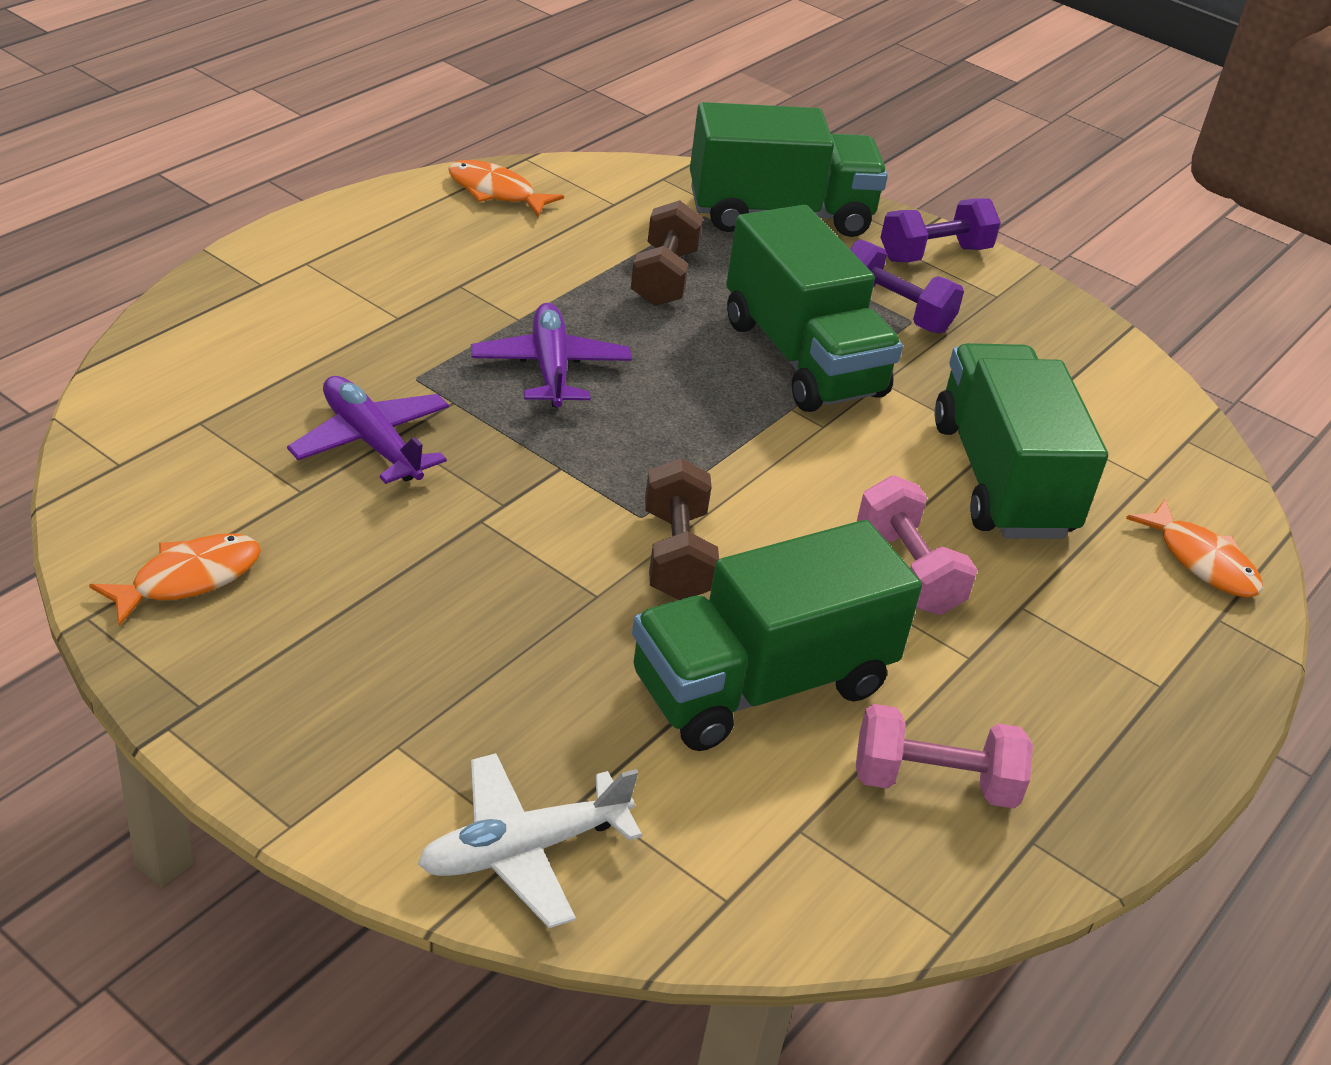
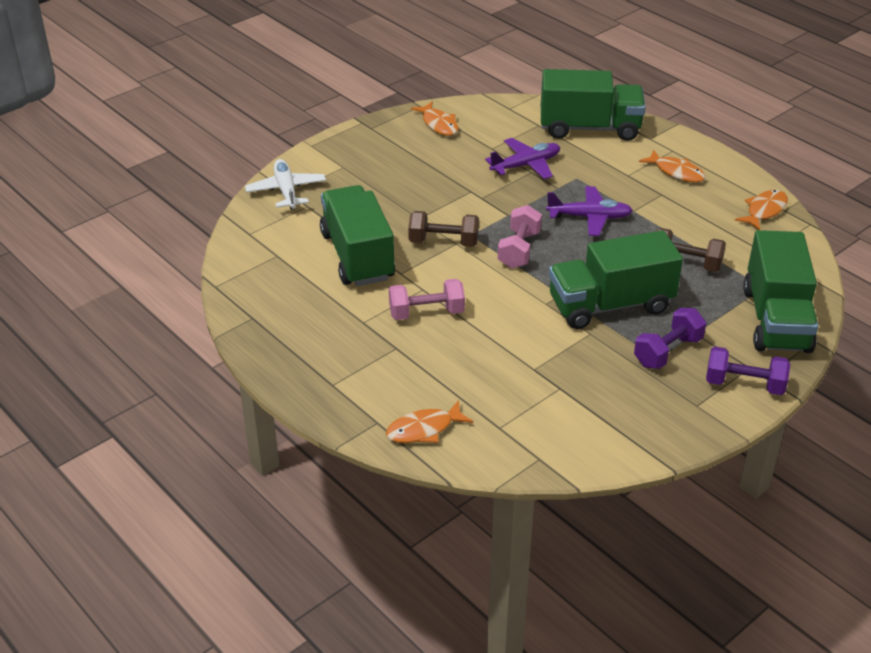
camera: 105 degrees right, 0 degrees up
(384, 264) = (676, 172): none -> orange fish
(934, 254) = (744, 384): purple dumbbell -> purple dumbbell turned 60 degrees counterclockwise
(934, 782) = (291, 295): pink dumbbell -> pink dumbbell (519, 250)
(1001, 479) = (499, 363): green truck -> green truck (589, 128)

